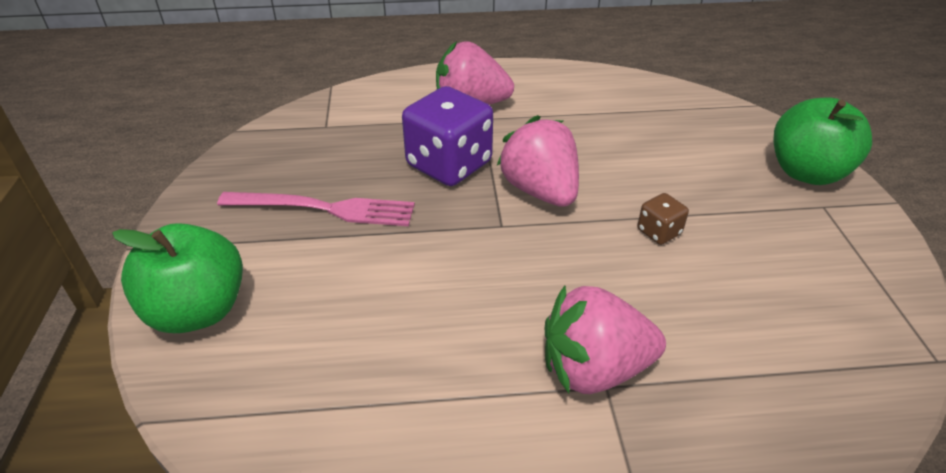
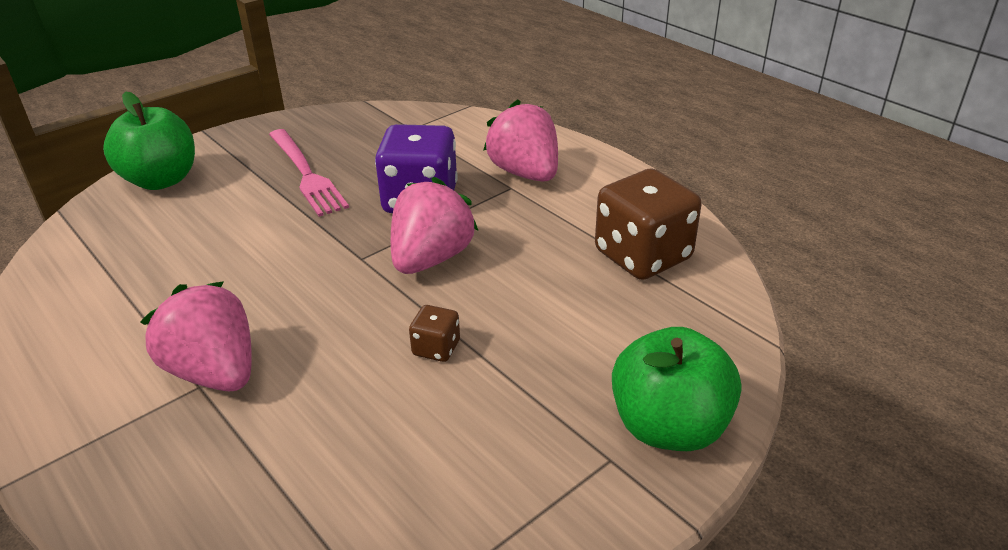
camera: 55 degrees right, 5 degrees down
(627, 106) = (642, 255): none -> brown dice

